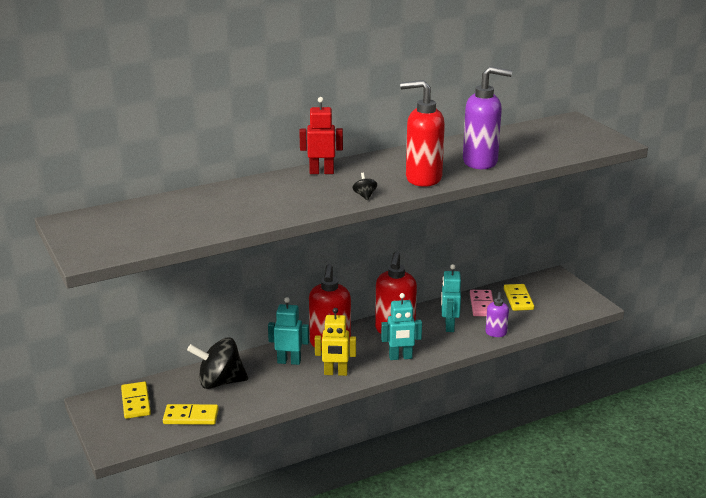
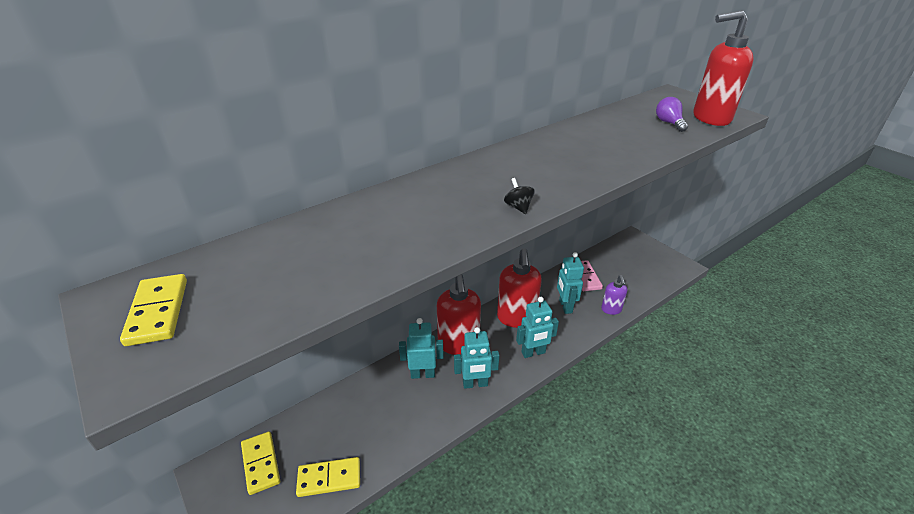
camera: 10 degrees left, 10 degrees up
(220, 382) = (354, 416): black spinning top -> none
(321, 172) = (451, 176): red robot -> none
(335, 373) = (475, 384): yellow robot -> turquoise robot
(423, 179) = (572, 175): red soap dispenser -> red soap dispenser (710, 118)
(480, 162) = (621, 148): purple soap dispenser -> none
(518, 299) = (614, 267): yellow domino -> yellow domino (158, 311)
(543, 146) = (669, 123): none -> purple light bulb

